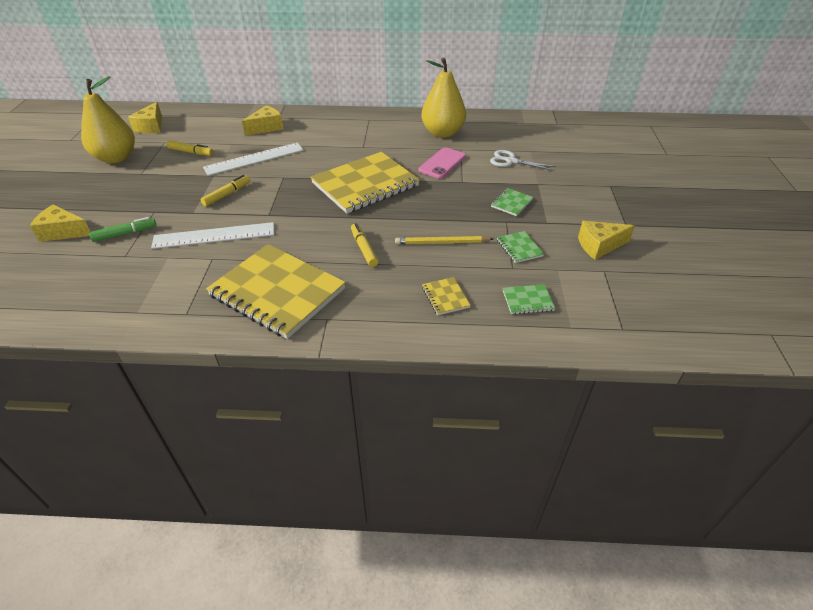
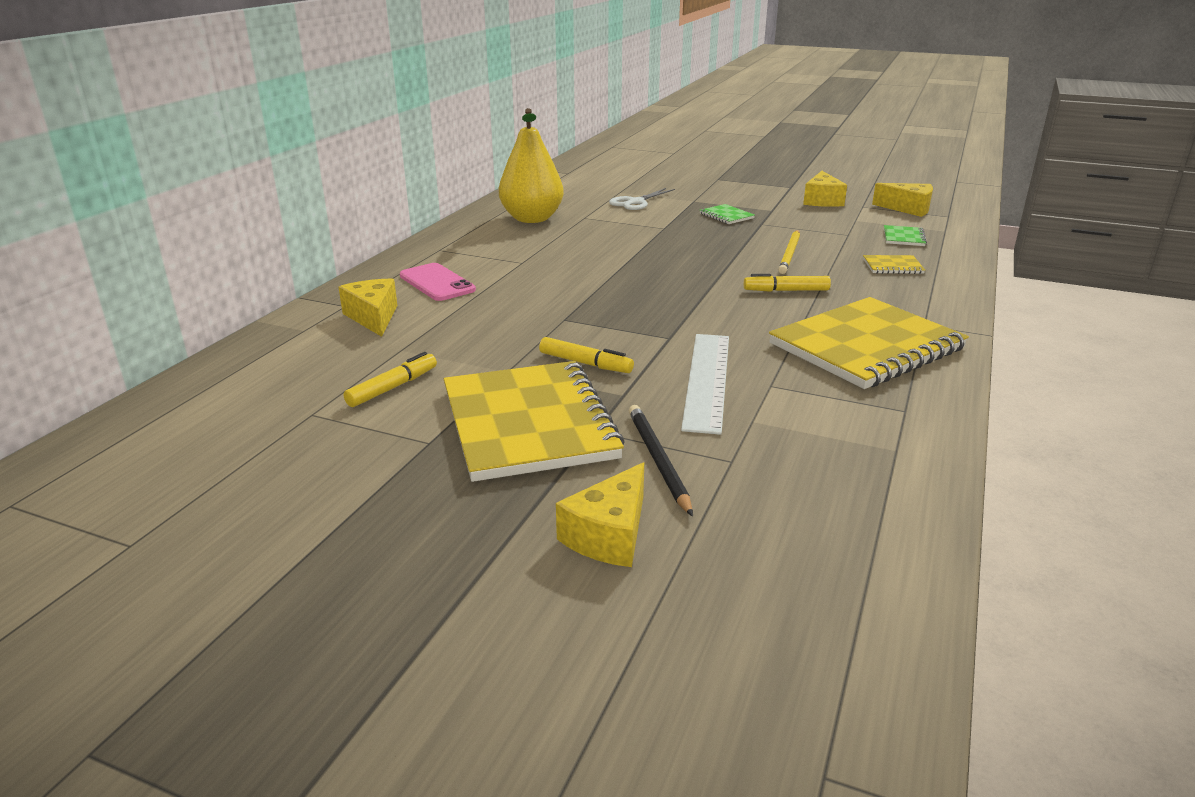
camera: 70 degrees left, 15 degrees down
(116, 158) = (323, 472): yellow pear -> none
(125, 234) = (658, 460): green marker -> black pencil
(151, 126) = (211, 427): yellow cheese -> yellow cheese (908, 209)
(227, 194) = (585, 363): yellow marker -> yellow marker turned 150 degrees clockwise
(254, 159) = (481, 335): white ruler -> none
(365, 184) = (631, 273): yellow notebook -> yellow notebook (528, 423)
(442, 163) = (612, 230): pink phone -> pink phone (437, 283)
(519, 248) = (814, 226): green notebook -> none

